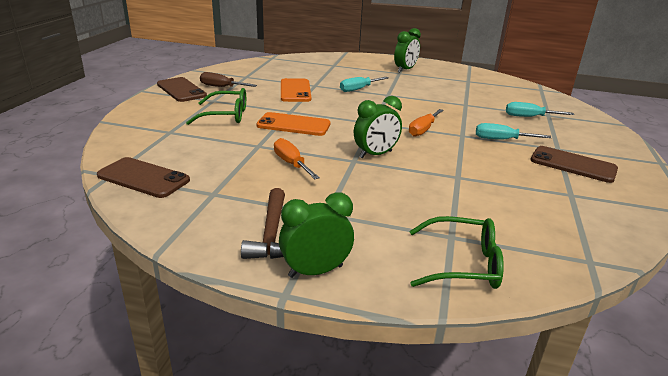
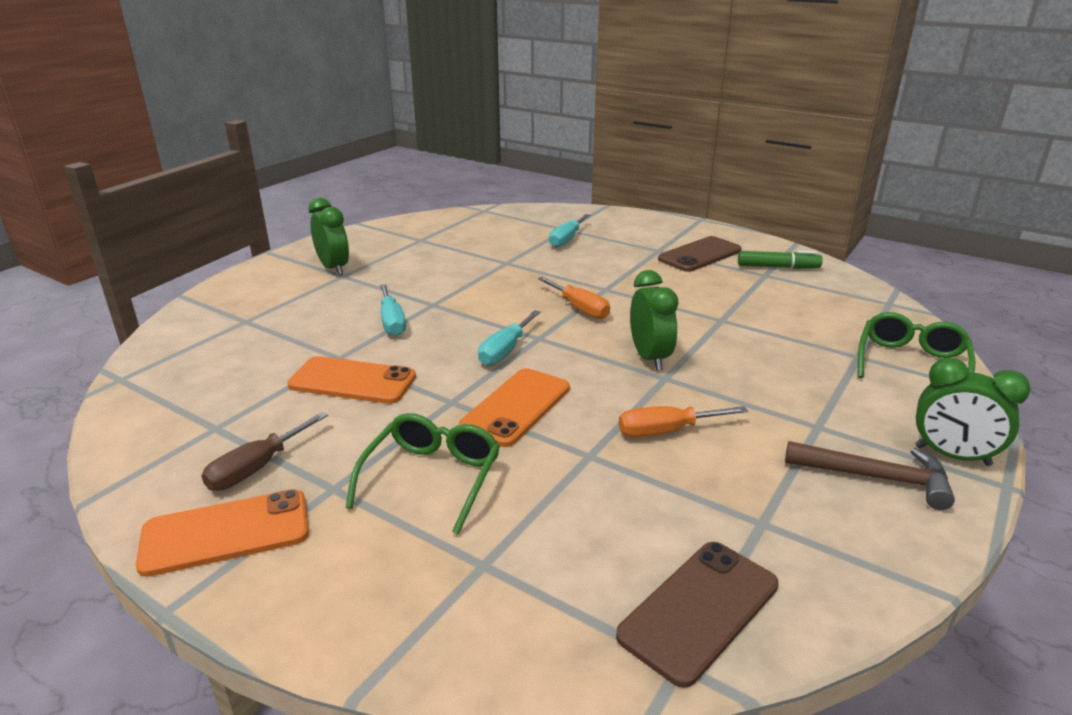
camera: 70 degrees left, 0 degrees up
(181, 90) = (226, 533): brown phone -> orange phone
(315, 271) = (952, 456): green clock -> green clock turned 60 degrees counterclockwise
(501, 140) = (627, 271): turquoise screwdriver -> turquoise screwdriver (505, 351)
(597, 200) = (777, 267): none -> green marker

